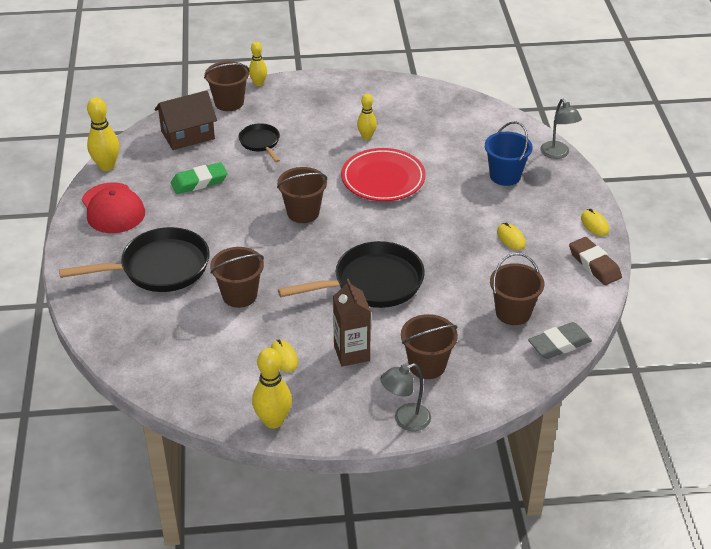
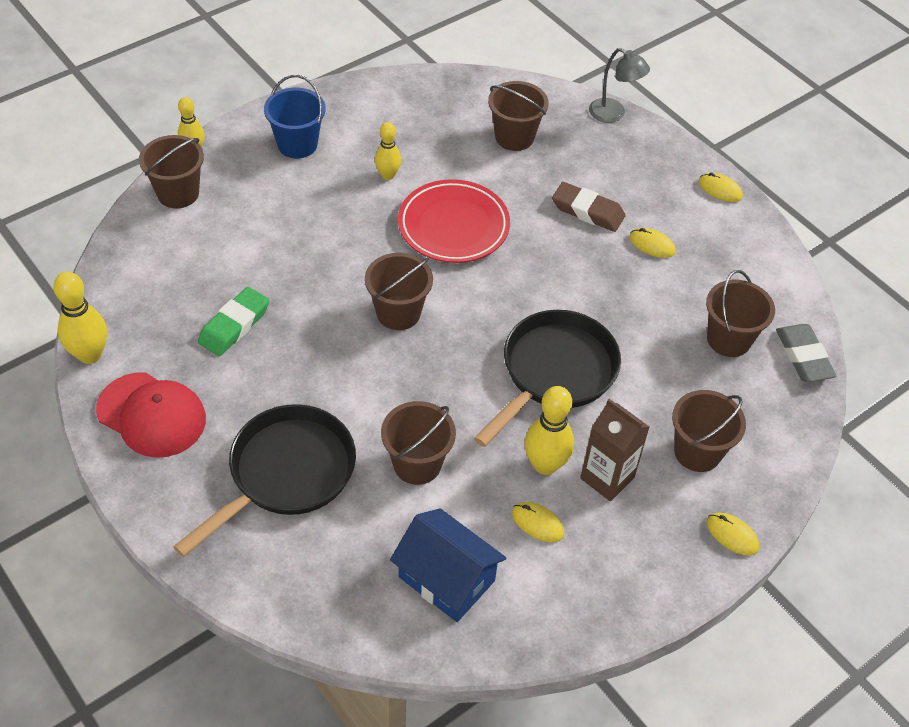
camera: 35 degrees left, 10 degrees up
(188, 135) = (162, 262): brown house -> none
(201, 360) = (446, 579): none -> blue house
(260, 143) = (266, 236): black pan -> none
(273, 421) = (595, 615): yellow bowling pin -> yellow bowling pin (545, 465)
(405, 420) = (732, 535): grey lamp -> yellow mouse
(472, 144) = (514, 137): none -> brown bucket
(505, 176) = (582, 165): blue bucket -> blue bucket (297, 144)
(559, 344) = (803, 357): grey eraser -> grey eraser turned 45 degrees counterclockwise
(594, 264) = (759, 240): brown eraser -> brown eraser (587, 211)

